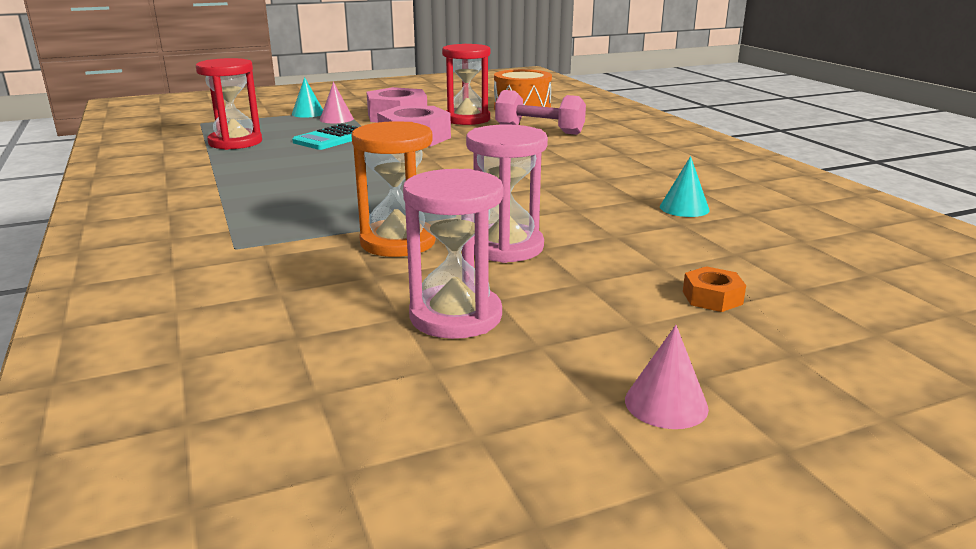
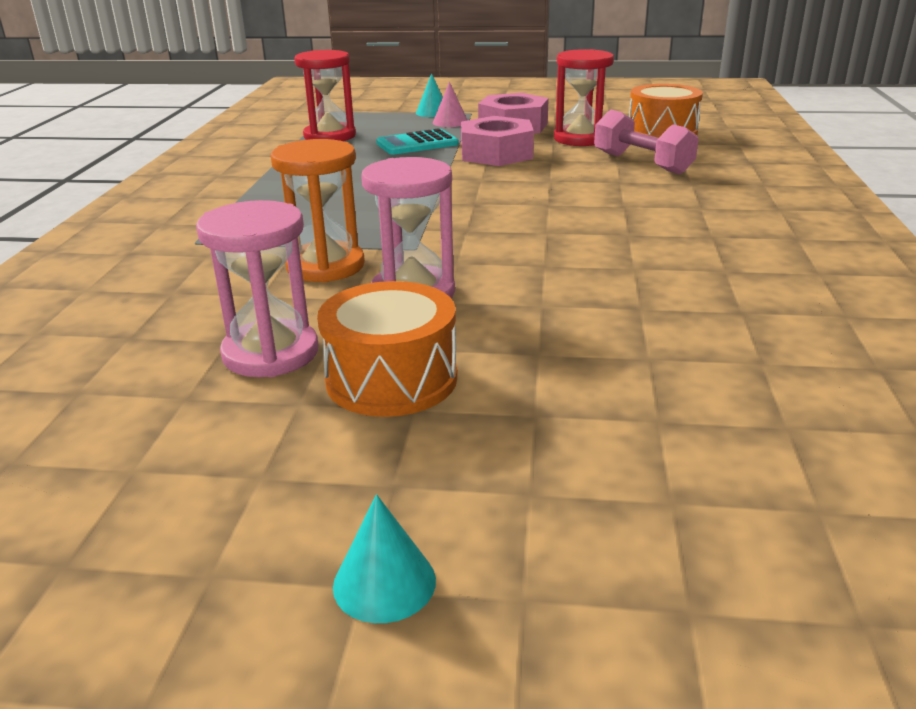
camera: 30 degrees right, 5 degrees up
(585, 310) = (391, 379): none -> orange drum
(666, 404) = (323, 499): pink cone -> none
(684, 208) = (672, 289): turquoise cone -> turquoise cone (384, 582)
(712, 297) = (540, 403): orange nut -> none

